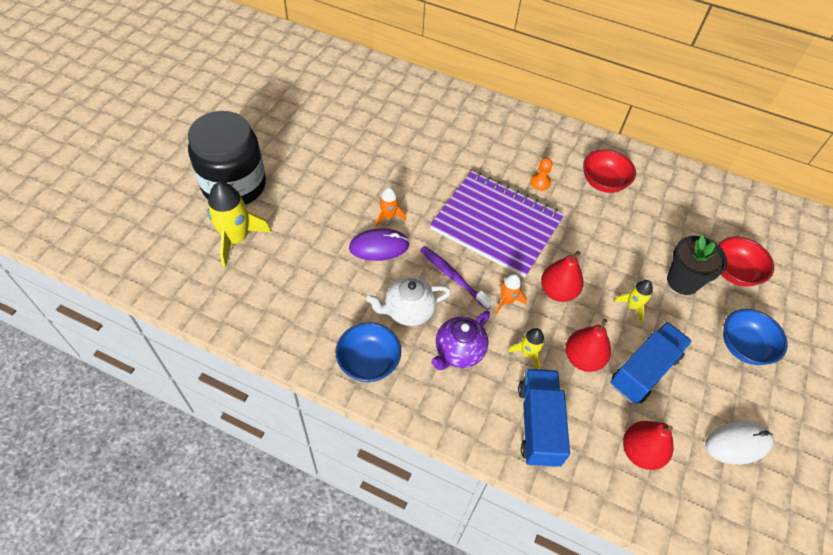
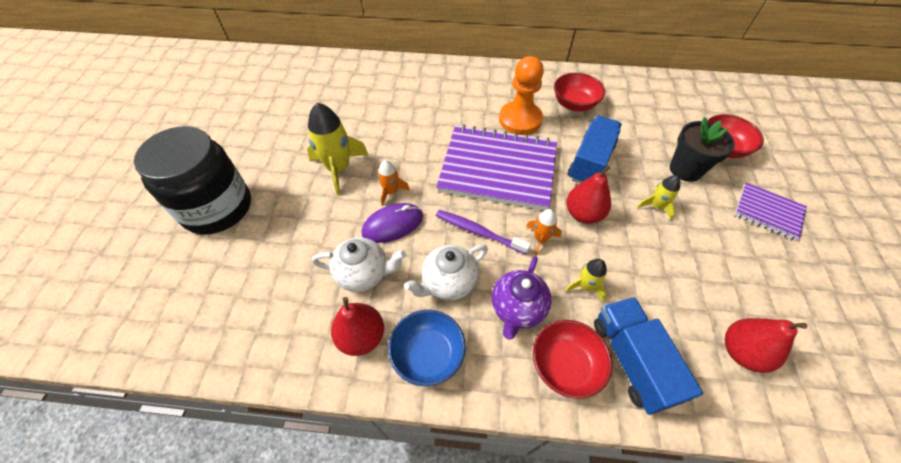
camera: 15 degrees left, 0 degrees up
(236, 239) = (235, 264): yellow rocket -> yellow rocket (339, 169)
(339, 281) = (363, 274): none -> white teapot
(478, 409) = (565, 365): none -> red bowl
(540, 182) = (520, 120): orange pawn -> orange pawn, size x2.14
(583, 358) = (638, 273): red pear -> red pear (361, 336)
(644, 371) = (699, 265): blue truck -> blue truck (590, 162)
(737, 443) = (819, 308): white mouse -> none
(743, 347) = (768, 212): blue bowl -> purple notebook

